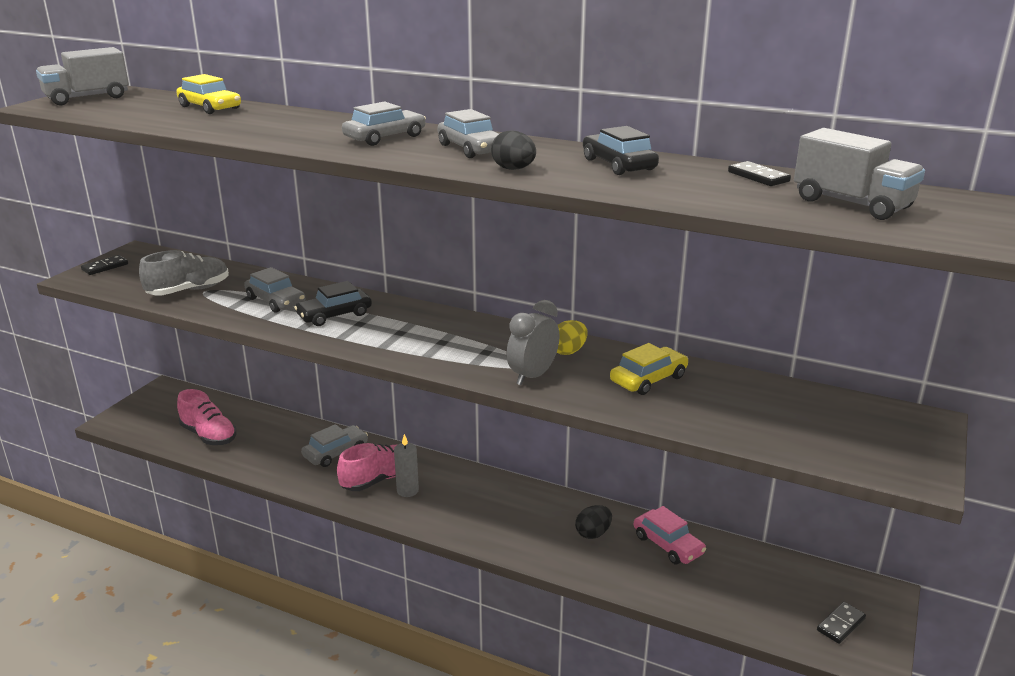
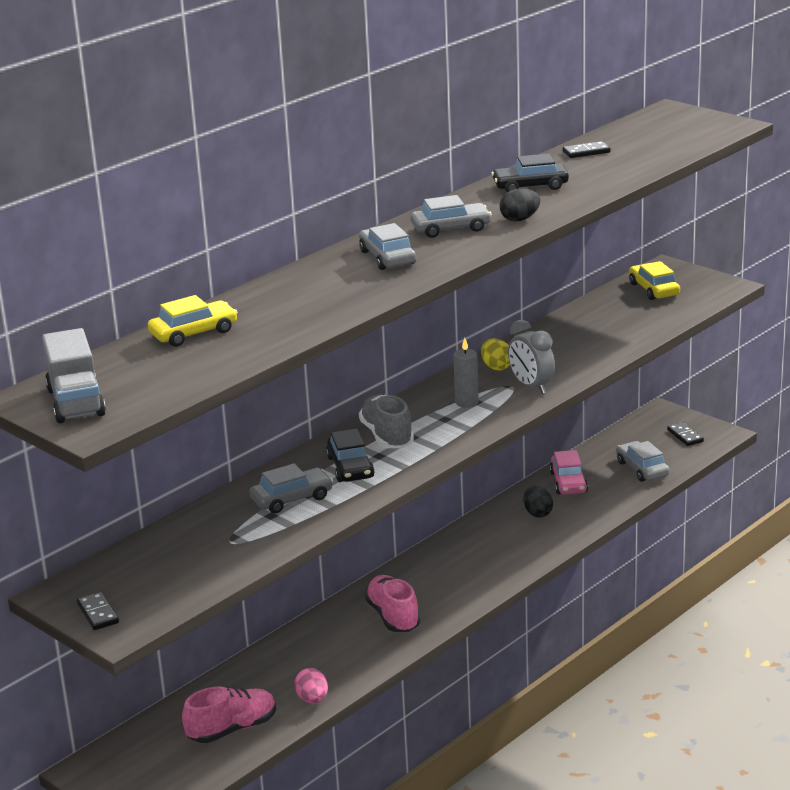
camera: 70 degrees left, 0 degrees up
(188, 290) = (223, 551): grey shoe -> grey shoe (387, 436)
(249, 463) = (312, 699): none -> pink egg
(335, 452) = (327, 640): grey car -> grey car (642, 469)
(407, 490) = (422, 601): grey candle -> grey candle (466, 402)
(648, 379) = (561, 343): yellow car -> yellow car (653, 289)
(668, 544) = (568, 482): pink car -> pink car turned 105 degrees clockwise
(852, 204) = (657, 139): grey truck -> none

